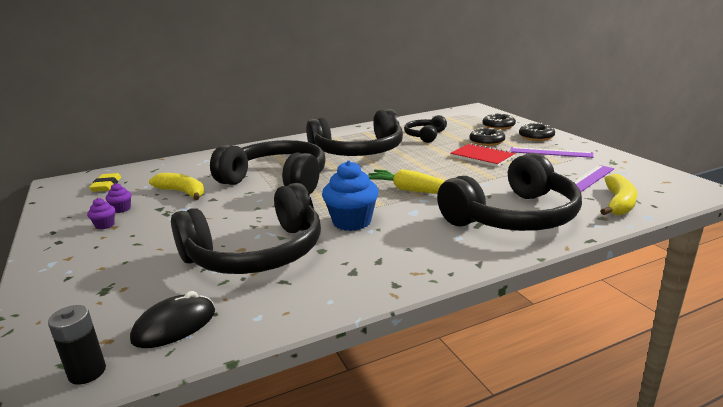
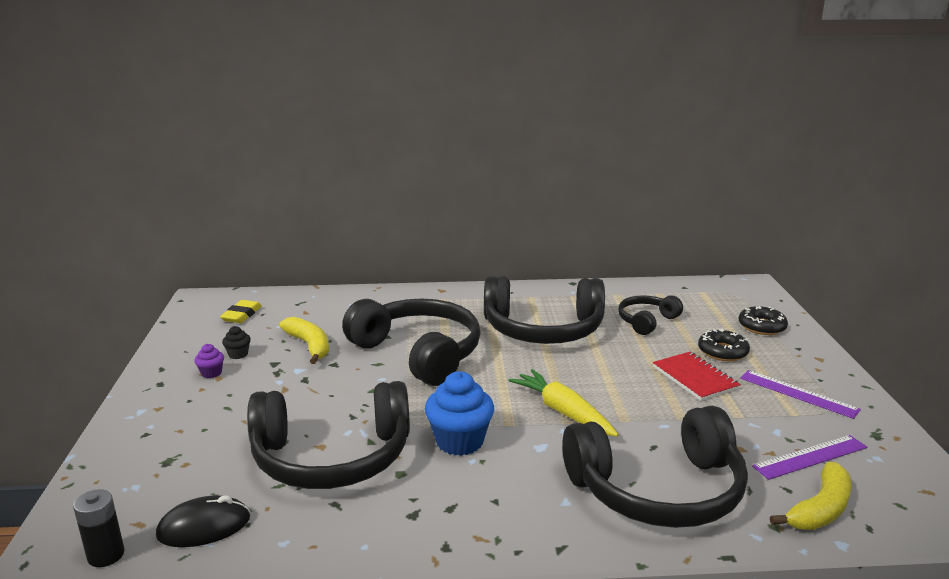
camera: 20 degrees right, 0 degrees up
(121, 209) = (238, 354): purple cupcake -> black cupcake
(536, 137) = (801, 359): black donut -> none

